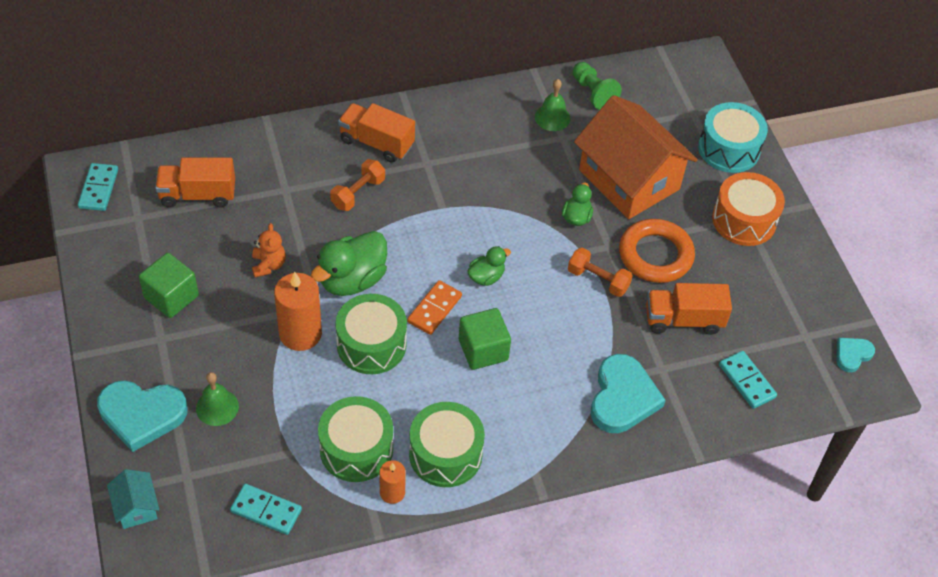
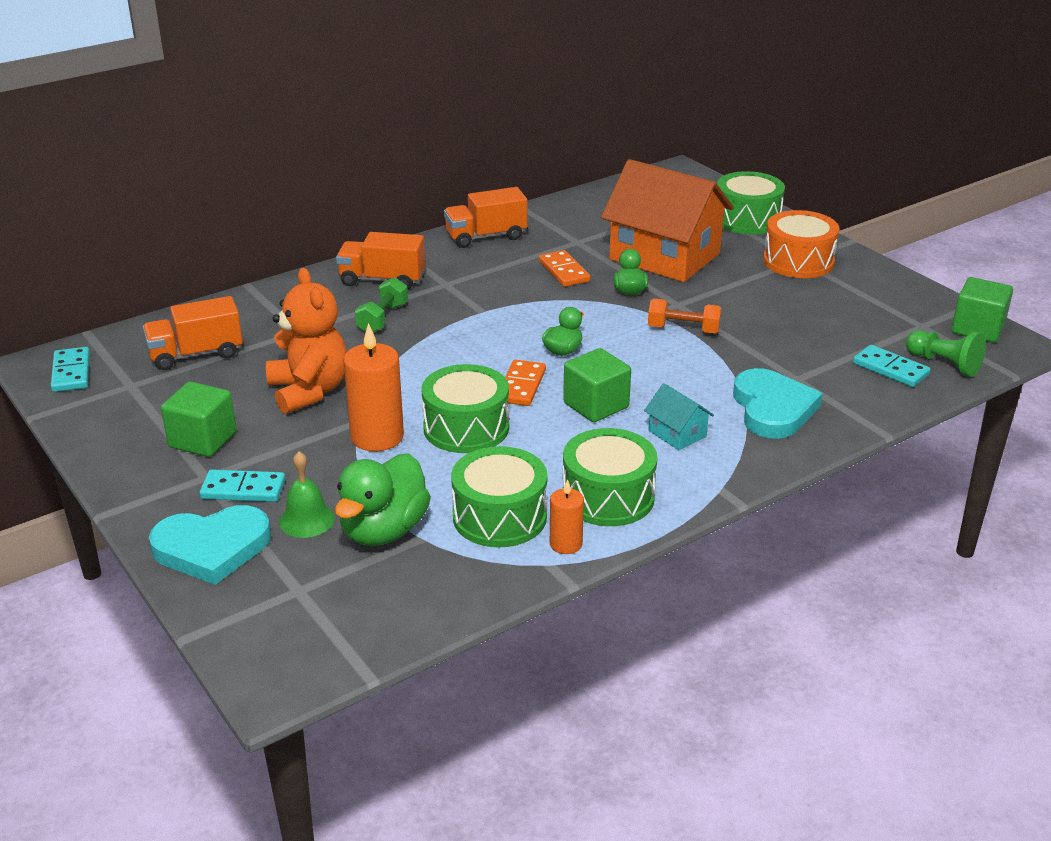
camera: 15 degrees left, 20 degrees down
(136, 507) = (244, 635): turquoise house -> turquoise house (677, 433)
(266, 511) = (418, 597): turquoise domino -> turquoise domino (243, 489)
(268, 265) = (309, 391): orange teddy bear -> orange teddy bear, size x1.90
(352, 280) = (414, 383): green duck -> green duck (384, 530)
(358, 193) = (382, 318): orange dumbbell -> green dumbbell
(533, 175) = (564, 271): none -> orange domino
(552, 117) = (557, 230): green bell -> none
(593, 93) = (588, 208): green pawn -> green pawn (944, 364)
(655, 255) = (729, 301): orange ring -> none
(683, 320) = (792, 339): orange truck -> orange truck (486, 236)
(729, 149) = (747, 219): turquoise drum -> green drum
(852, 355) = (977, 329): turquoise heart -> green cube

